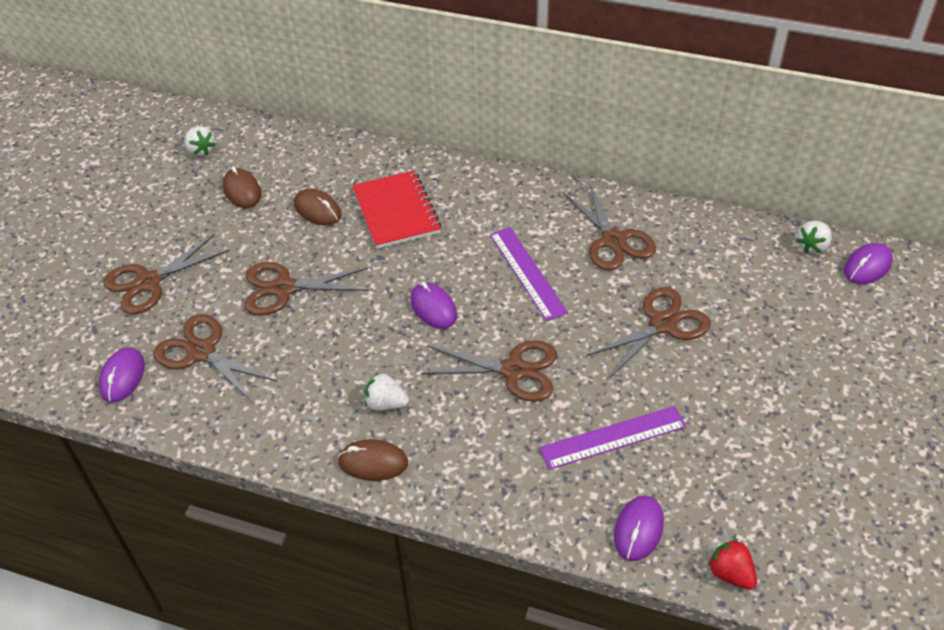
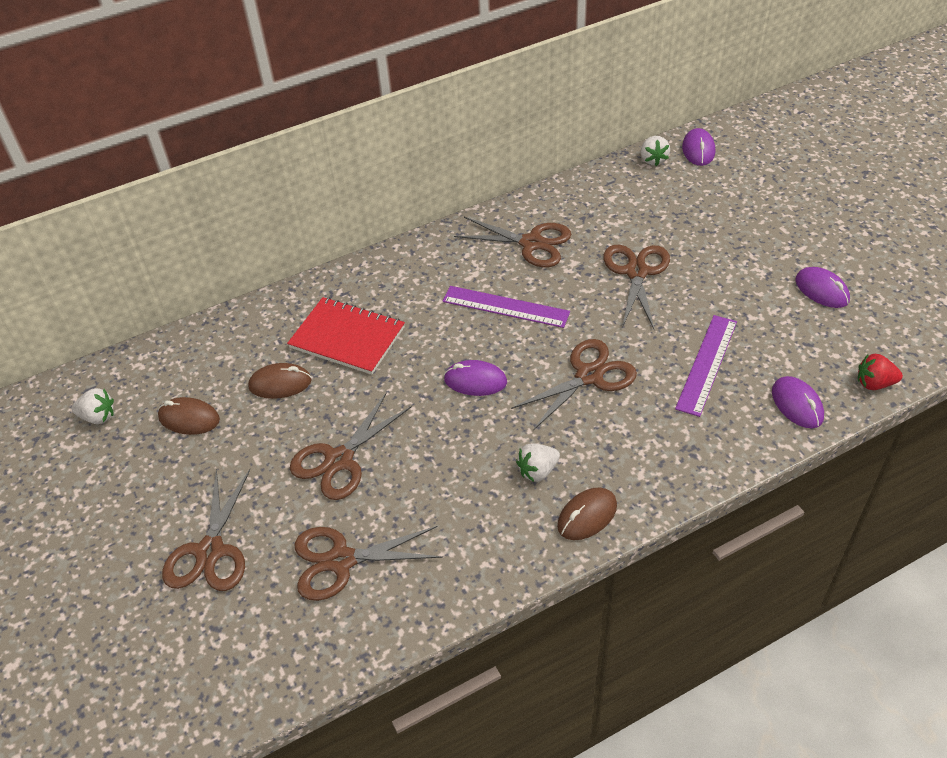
camera: 45 degrees left, 0 degrees up
(122, 377) = (300, 638): purple mouse -> purple mouse (821, 290)

